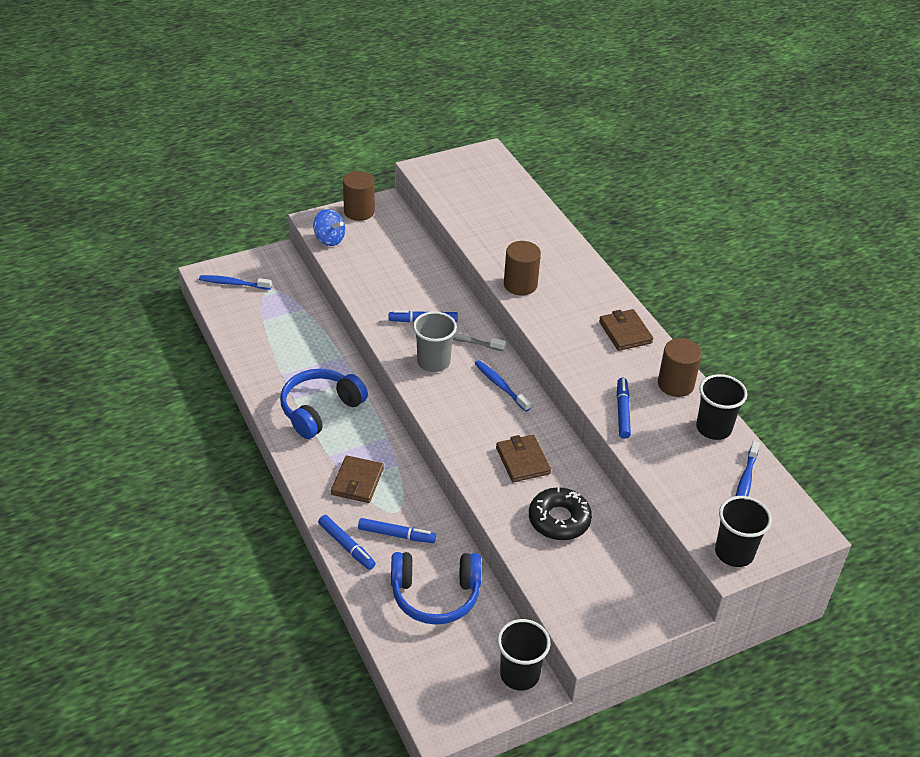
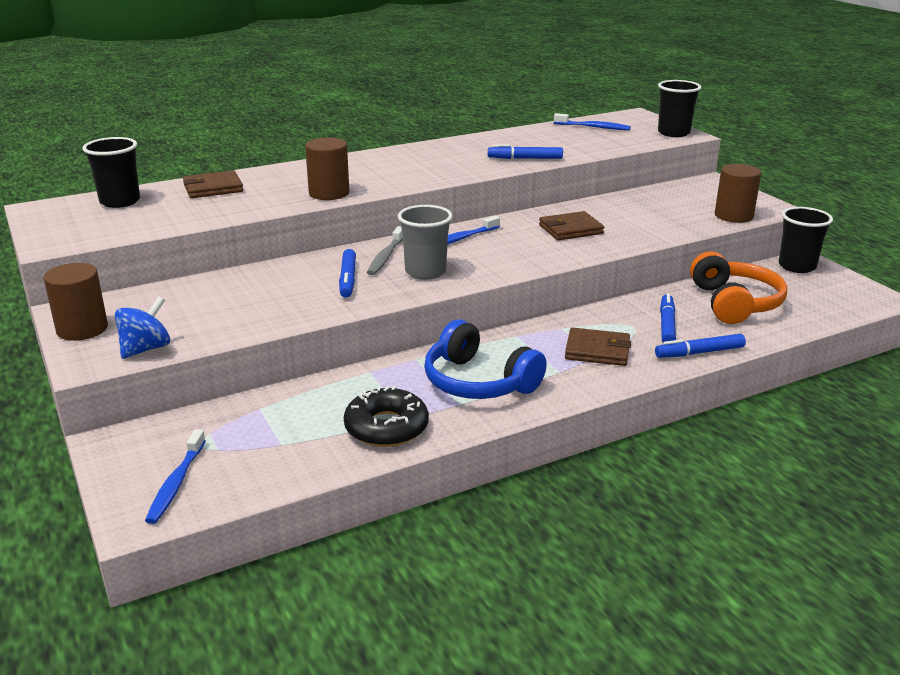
camera: 90 degrees left, 15 degrees down
(346, 546) = (699, 352): blue marker -> blue marker turned 150 degrees counterclockwise
(435, 595) = (734, 303): blue headphones -> orange headphones
(559, 520) = (641, 216): black donut -> black donut (386, 427)
(625, 332) = (409, 155): brown wallet -> brown wallet (213, 188)
(675, 384) = (481, 141): brown cylinder -> brown cylinder (733, 216)
(713, 428) = (534, 133): black cup -> black cup (120, 201)

